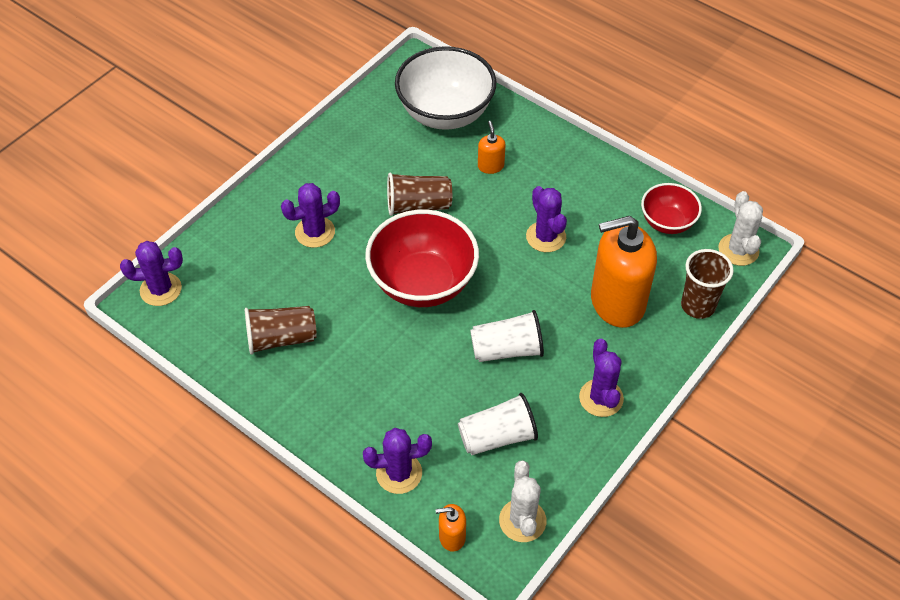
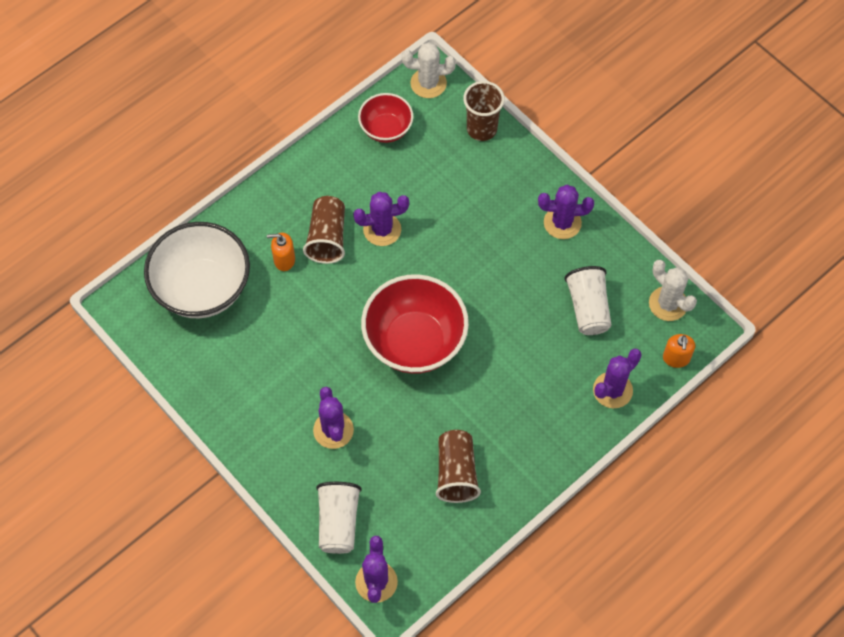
camera: 80 degrees left, 10 degrees up
(399, 473) = (612, 390): purple cactus -> purple cactus turned 45 degrees clockwise
(418, 205) = (320, 332): brown cup -> brown cup (327, 238)
(507, 350) = (501, 285): white cup -> white cup (338, 522)
(522, 520) = (668, 304): white cactus -> white cactus turned 45 degrees clockwise
(617, 302) = (466, 189): orange soap dispenser -> none

